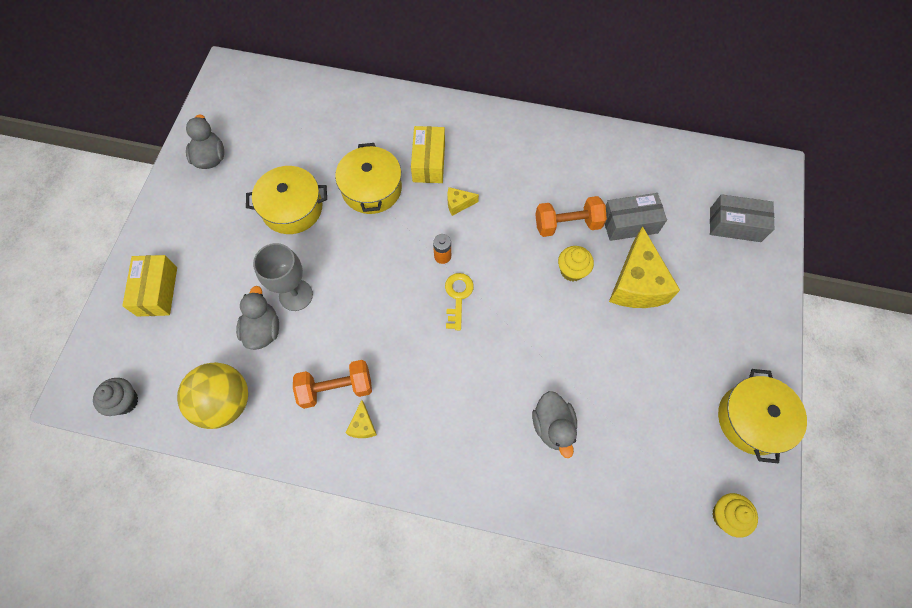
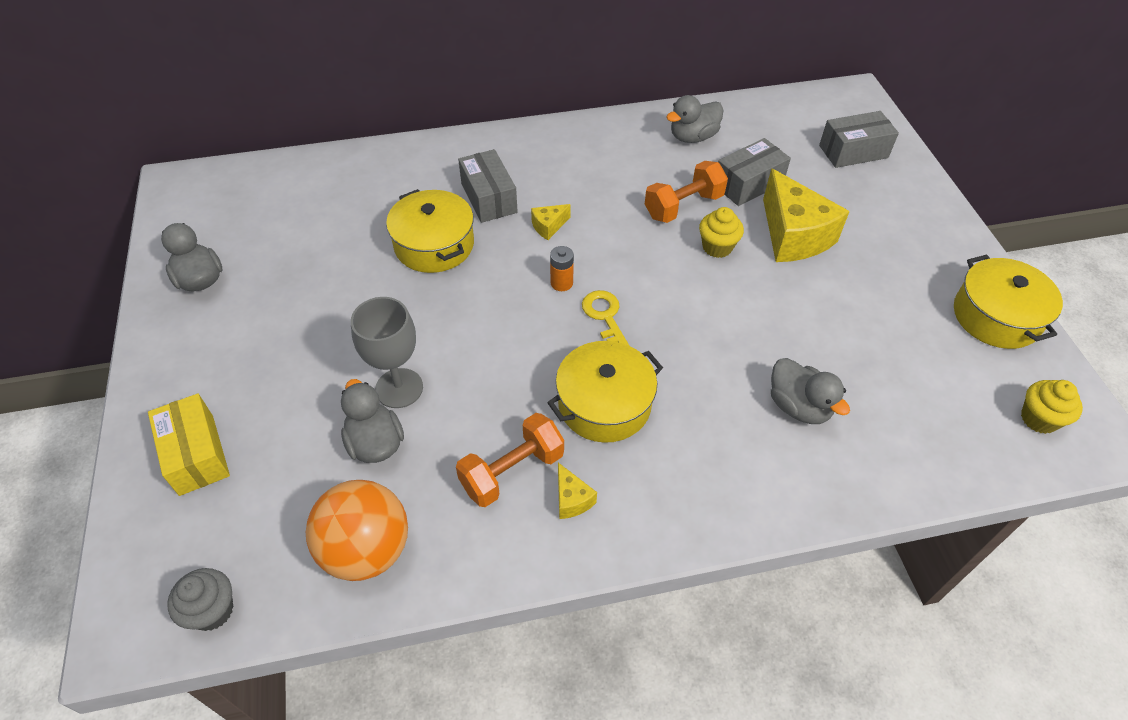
camera: 25 degrees left, 15 degrees down
(225, 402) = (367, 549): yellow ball -> orange ball
(292, 208) = (342, 297): yellow pot -> yellow pot (604, 404)
(429, 162) = (489, 198): yellow box -> grey box
(611, 162) = (693, 137): none -> grey duck

